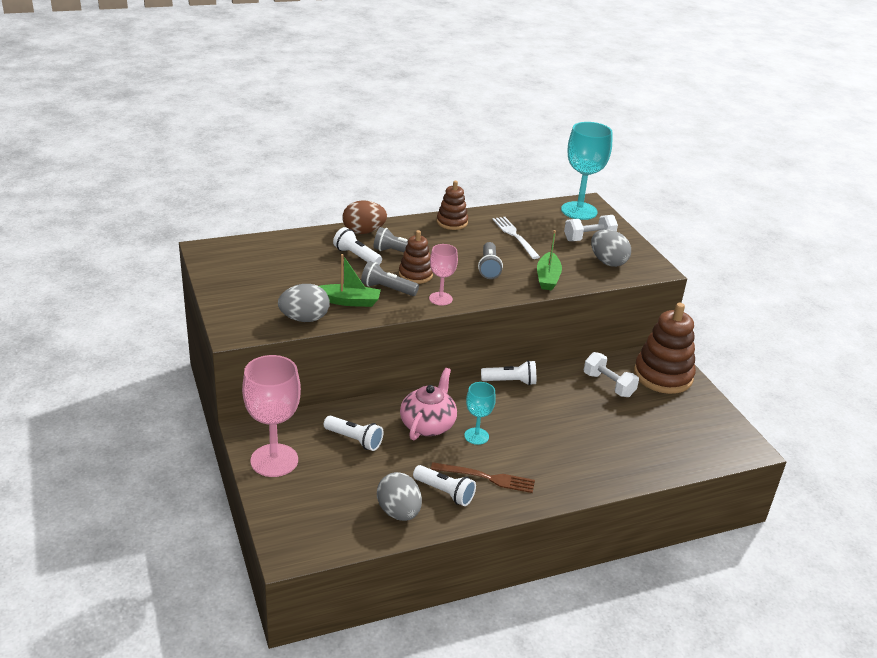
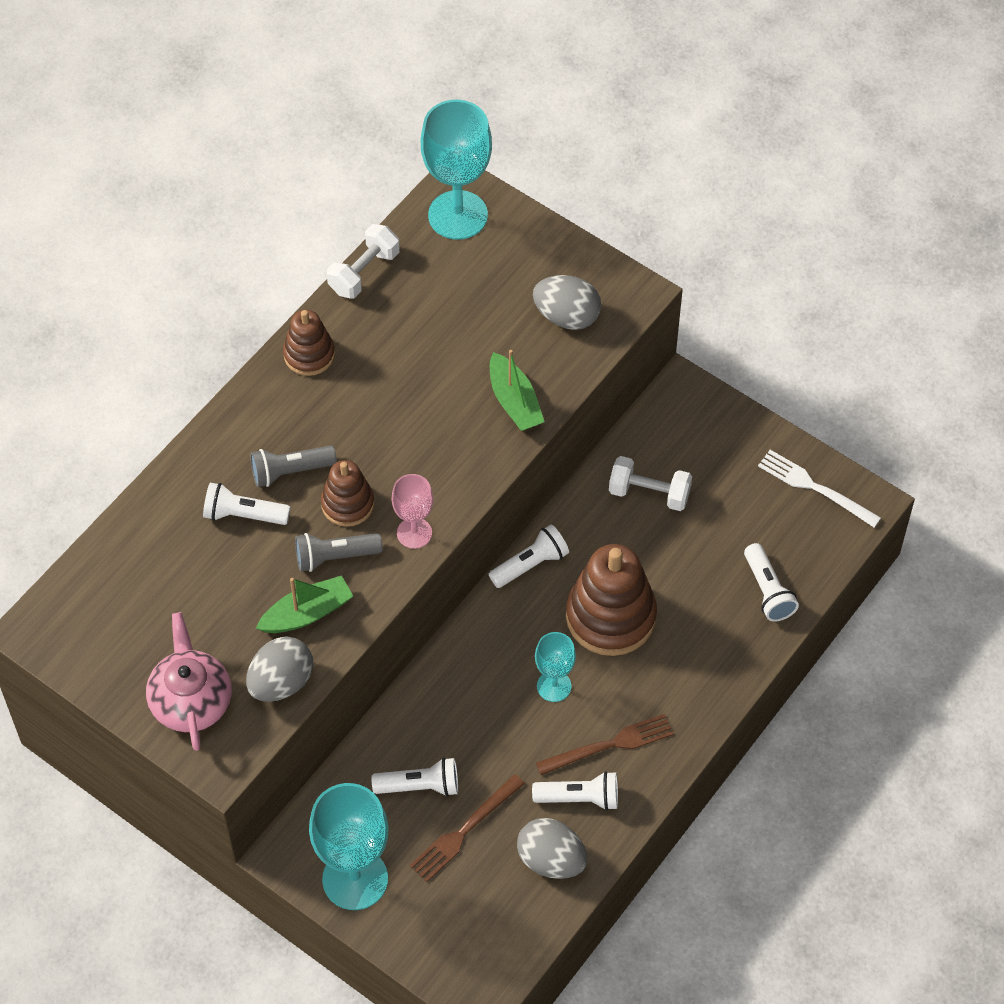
camera: 30 degrees left, 25 degrees up
(274, 460) = (355, 879): pink goblet -> turquoise goblet
(359, 472) = (464, 830): none -> brown fork
(363, 232) = (209, 454): brown egg -> none
(428, 425) = (486, 704): pink teapot -> pink teapot (191, 700)
(489, 268) = (428, 428): grey flashlight -> none
(515, 236) = (413, 333): white fork -> white fork (815, 487)
(589, 238) = (511, 276): white dumbbell -> white dumbbell (364, 272)
(651, 457) = (767, 591): none -> white flashlight
(663, 376) = (703, 433): brown stacking toy -> brown stacking toy (610, 616)

